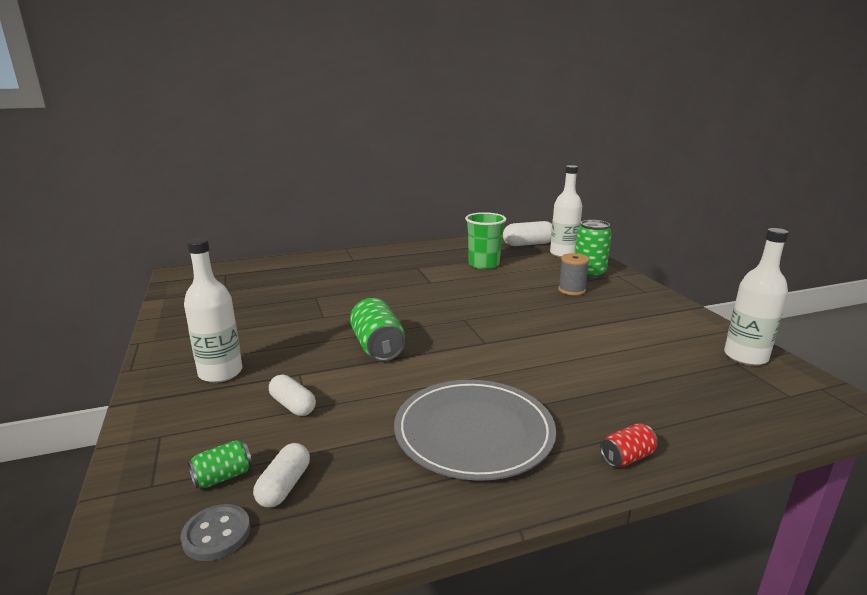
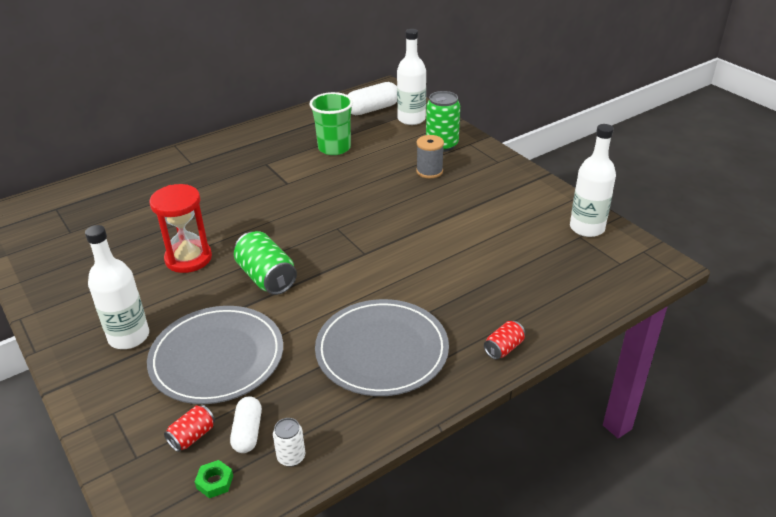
camera: 15 degrees left, 15 degrees up
(216, 534) = (215, 482): grey button -> green nut
(222, 477) = (192, 436): green can -> red can
(293, 405) = (217, 357): white capsule -> grey plate
(312, 322) = (188, 258): none -> red hourglass
(319, 526) = (291, 457): none -> white can

